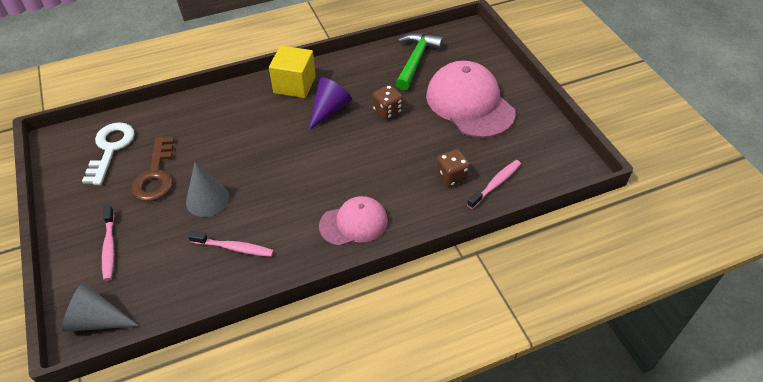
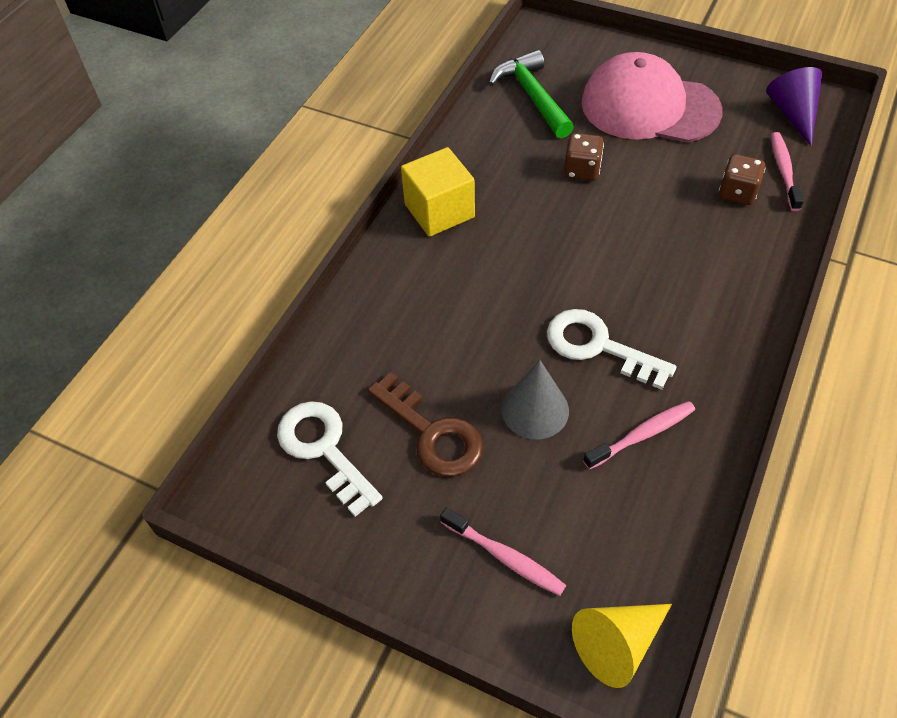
camera: 40 degrees left, 5 degrees up
(97, 320) = (617, 644): grey cone -> yellow cone
(273, 195) = (599, 347): none -> white key
(329, 110) = (519, 211): purple cone -> purple cone (792, 114)
(354, 223) = (718, 310): pink cap -> none

